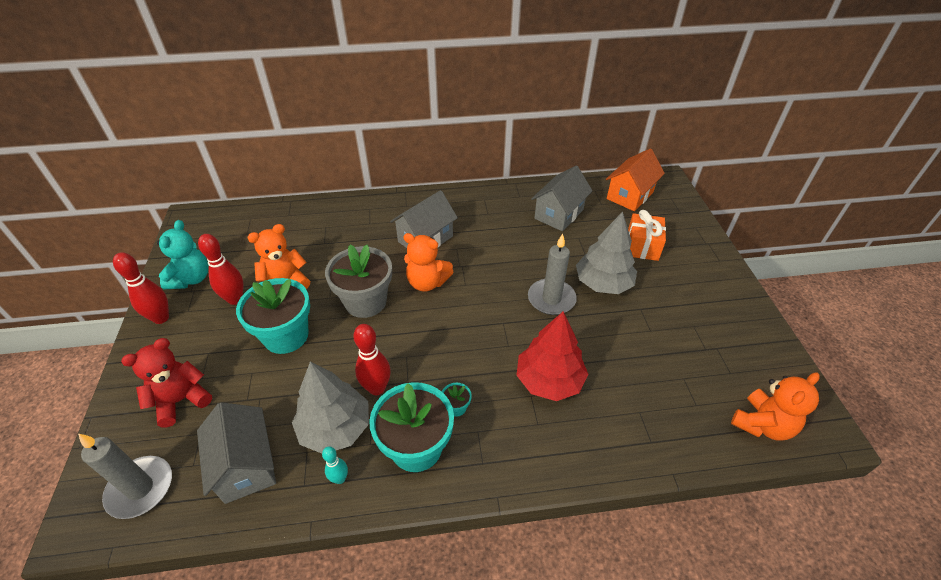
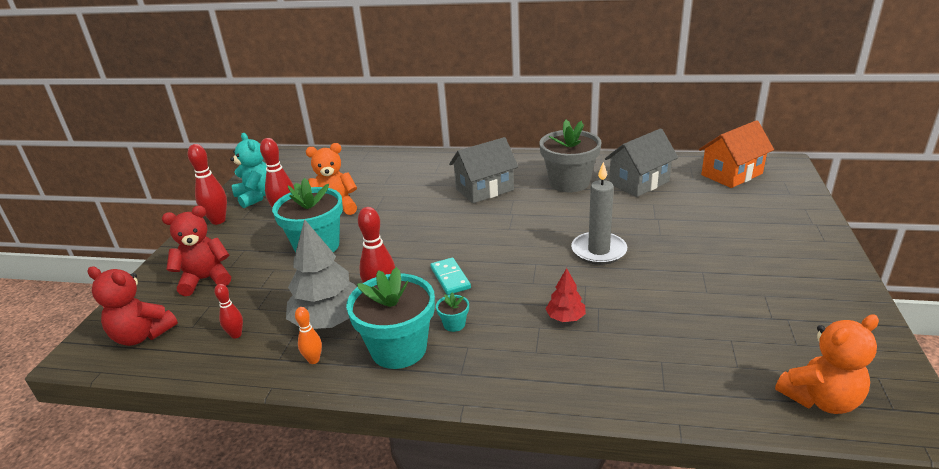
camera: 20 degrees right, 15 degrees down
(140, 488) = (142, 335): grey candle -> red teddy bear
(191, 279) = (256, 197): turquoise teddy bear -> turquoise teddy bear turned 60 degrees counterclockwise
(246, 465) = (236, 335): grey house -> red bowling pin
(340, 478) = (314, 360): turquoise bowling pin -> orange bowling pin
(365, 302) = (403, 230): grey flower pot -> grey flower pot (569, 182)
(427, 282) = (470, 223): orange teddy bear -> none
(433, 353) = (450, 278): none -> turquoise domino
(549, 380) = (565, 317): red tree -> red tree, size x0.50
(603, 283) = (666, 245): grey tree -> none
(642, 246) = (728, 219): orange gift -> none

